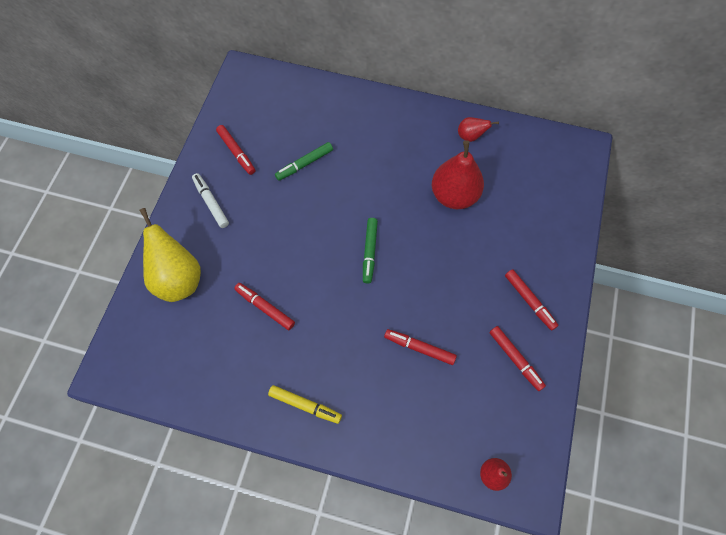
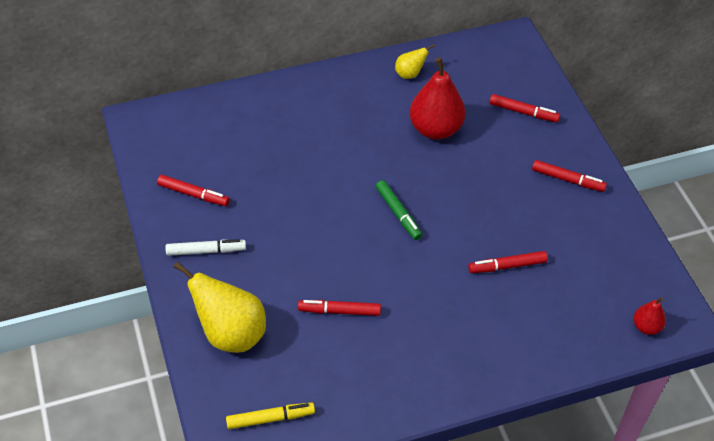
camera: 35 degrees left, 15 degrees down
(211, 203) = (206, 251): white marker -> white marker turned 150 degrees clockwise
(304, 164) = (272, 171): green marker -> none
(305, 405) = (446, 368): yellow marker -> yellow marker (270, 419)
(470, 136) = (410, 74): red pear -> yellow pear
(515, 359) = (593, 230): red marker -> red marker (523, 112)

